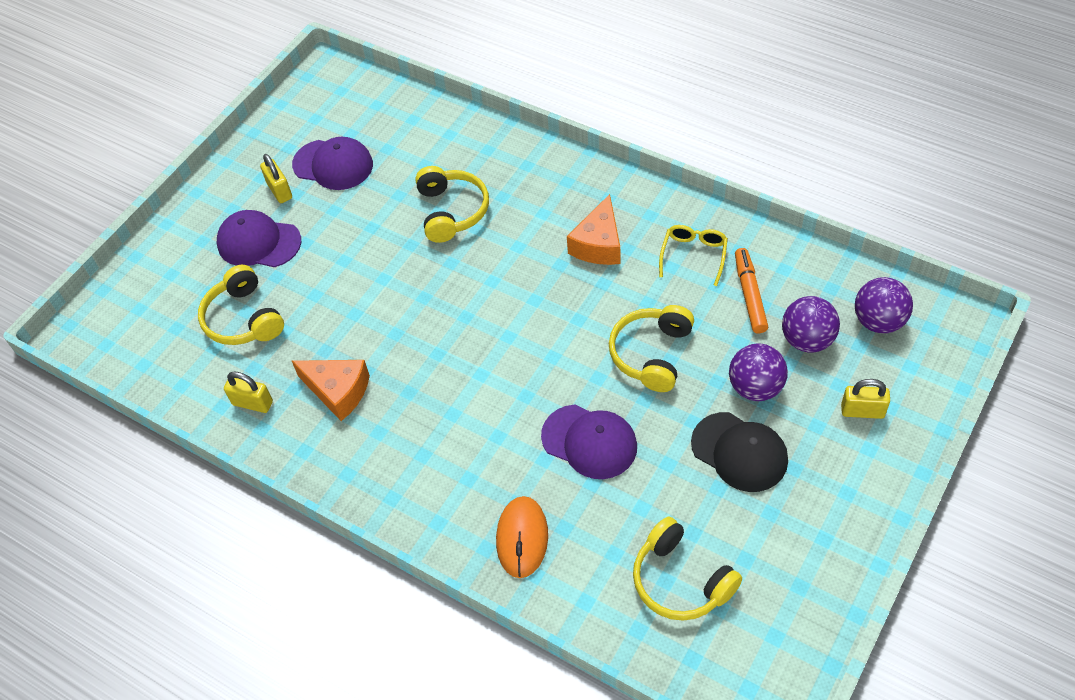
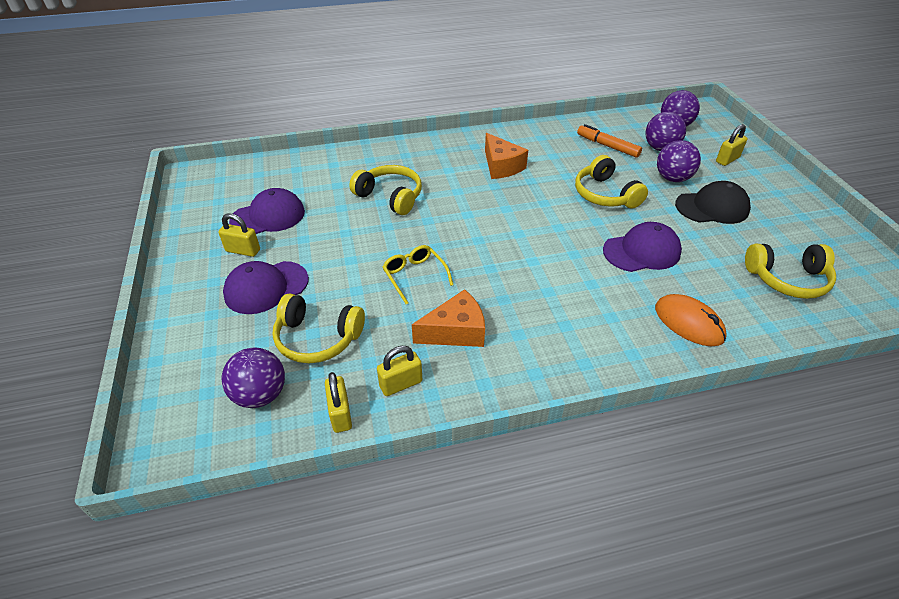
camera: 50 degrees left, 10 degrees down
(165, 337) = (260, 394): none -> purple ball
(193, 394) = (340, 414): none -> yellow padlock
(693, 255) = (556, 145): yellow glasses -> yellow glasses (414, 276)

